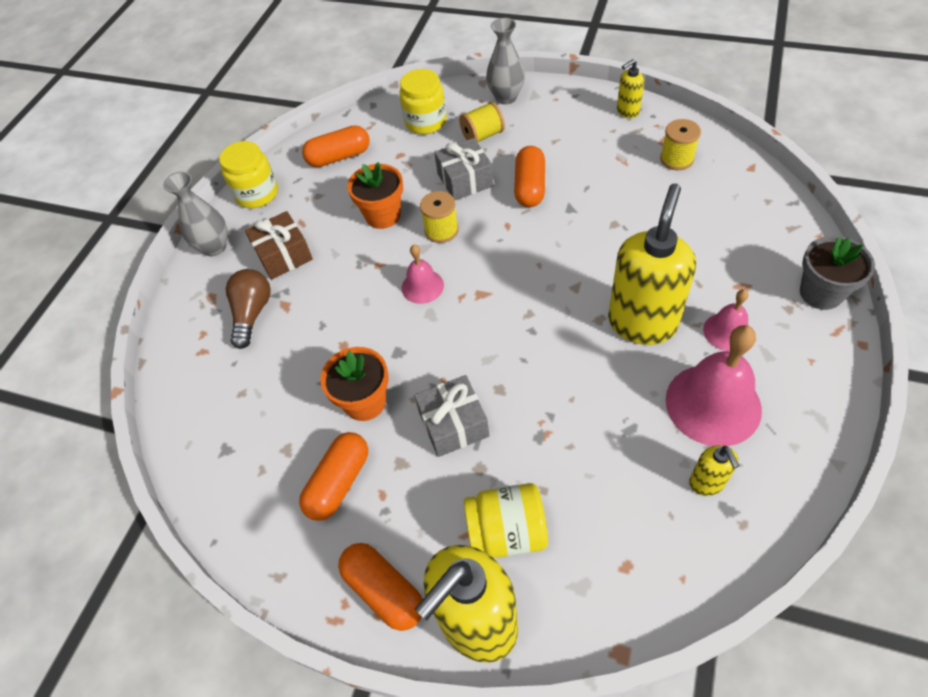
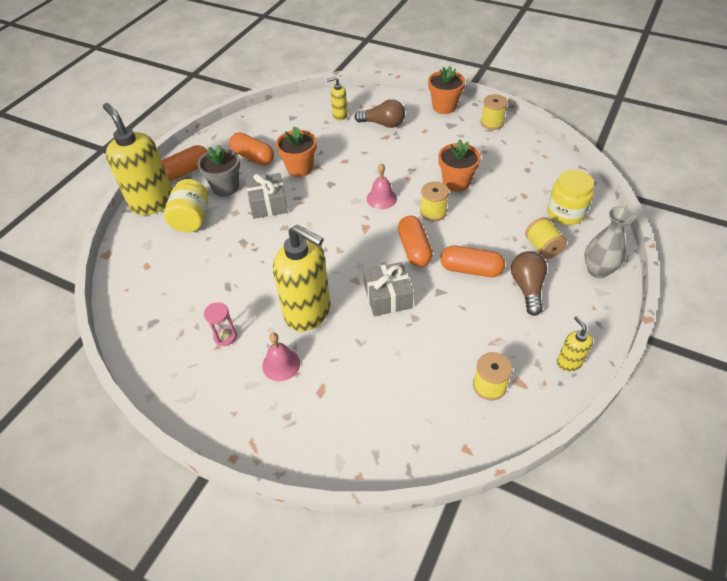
camera: 95 degrees right, 5 degrees down
(214, 247) = (444, 107): grey vase -> orange flower pot
(257, 194) = (492, 123): yellow jar -> yellow spool
(283, 255) = (429, 136): brown gift -> none
(339, 157) = (526, 162): orange capsule -> orange capsule (414, 249)
(465, 180) = (487, 230): grey gift -> grey gift (388, 297)
(544, 143) = (527, 288): none -> brown light bulb
(707, 483) = (173, 316): yellow soap dispenser -> yellow soap dispenser (339, 115)
(713, 404) = (225, 336): pink bell -> pink hourglass
(821, 293) = (294, 448): grey flower pot -> grey flower pot (225, 187)

